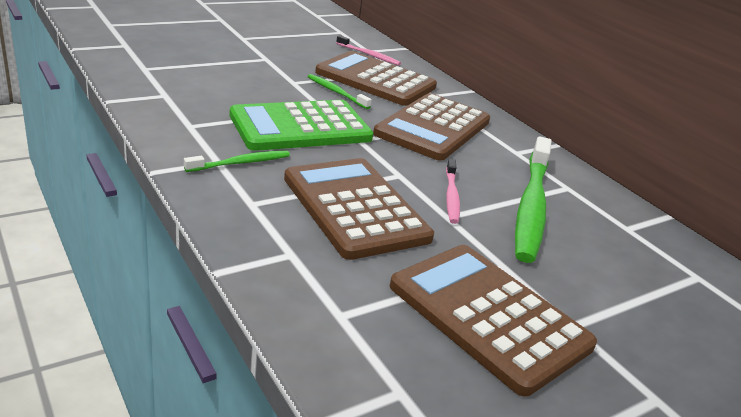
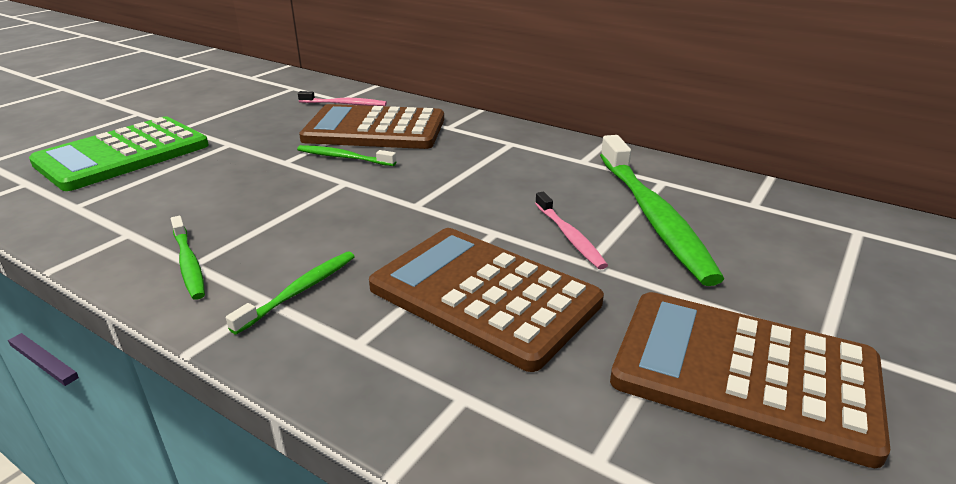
camera: 20 degrees left, 0 degrees up
(187, 124) = (188, 263): none -> green toothbrush
(300, 127) = (337, 214): green calculator -> green calculator (123, 155)
(433, 128) = (480, 163): brown calculator -> none

